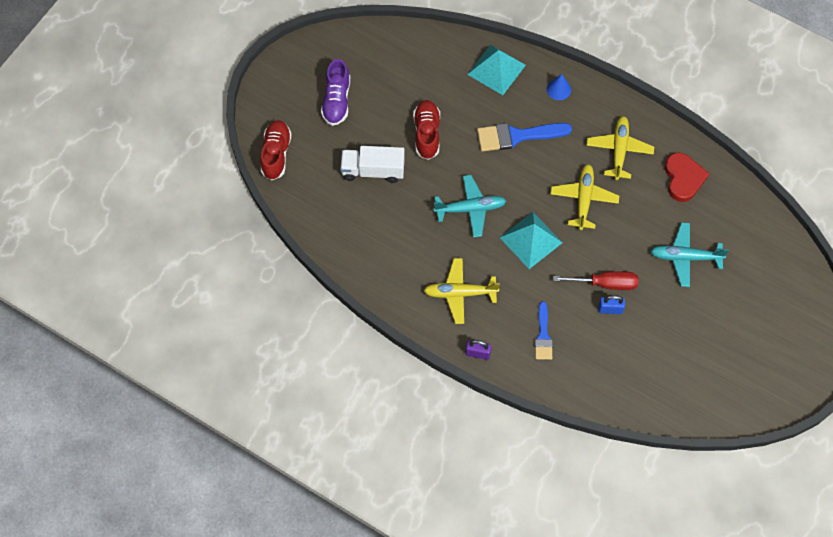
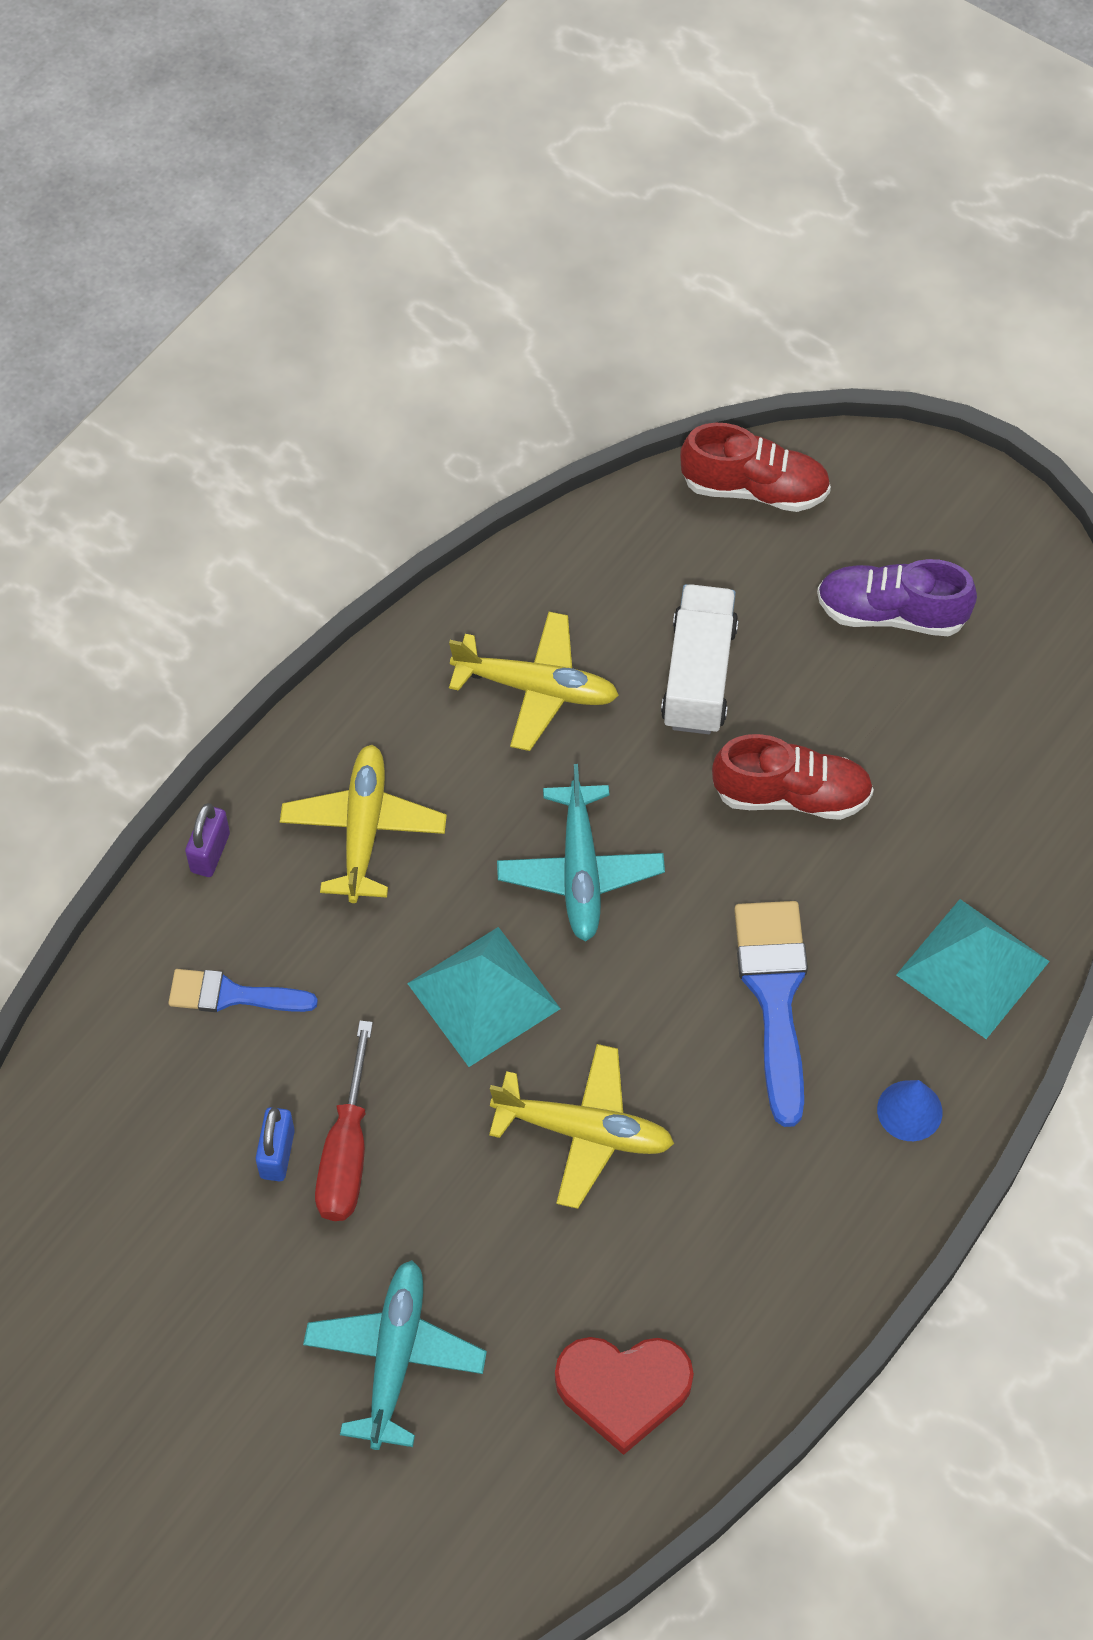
camera: 95 degrees right, 5 degrees down
(619, 150) = (719, 1236): yellow plane -> yellow plane (537, 688)

